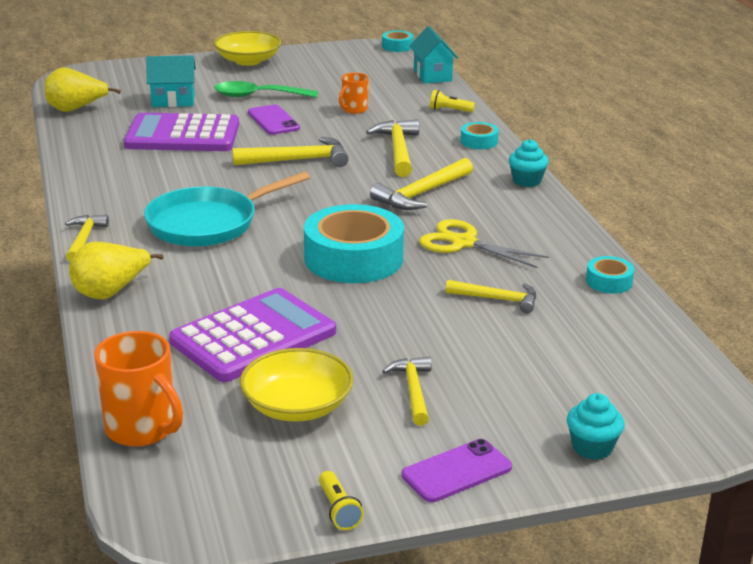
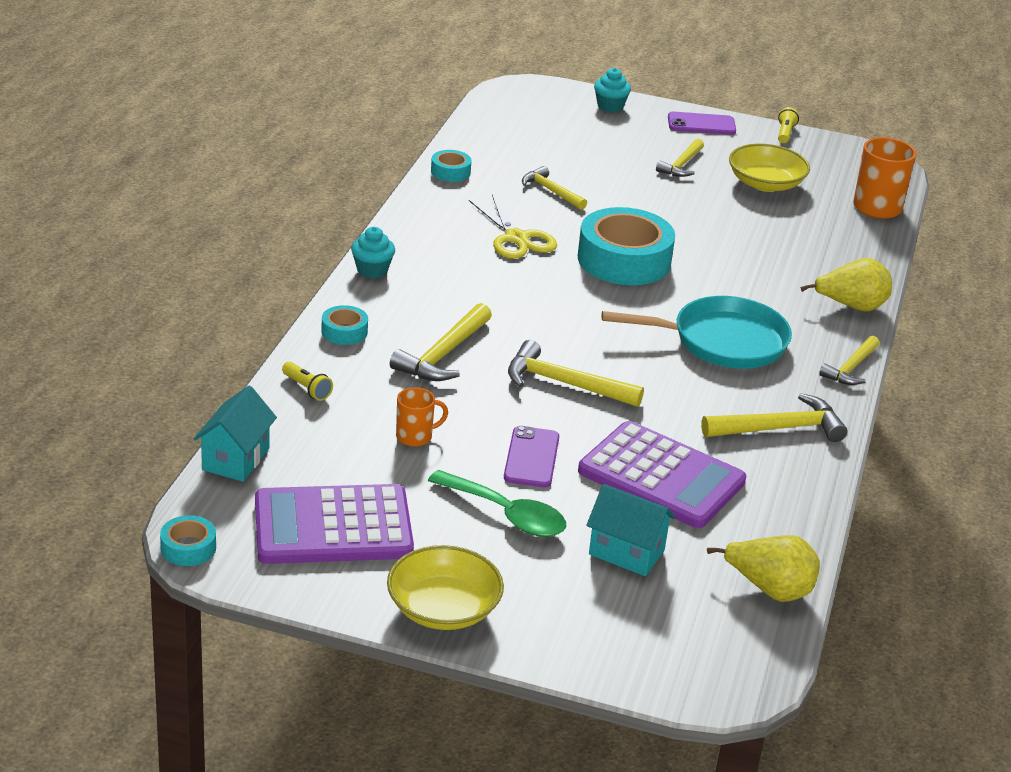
camera: 150 degrees left, 5 degrees up
(253, 337) = (760, 232): purple calculator -> purple calculator (333, 526)
(421, 194) = (489, 295): yellow hammer -> yellow hammer (779, 428)

